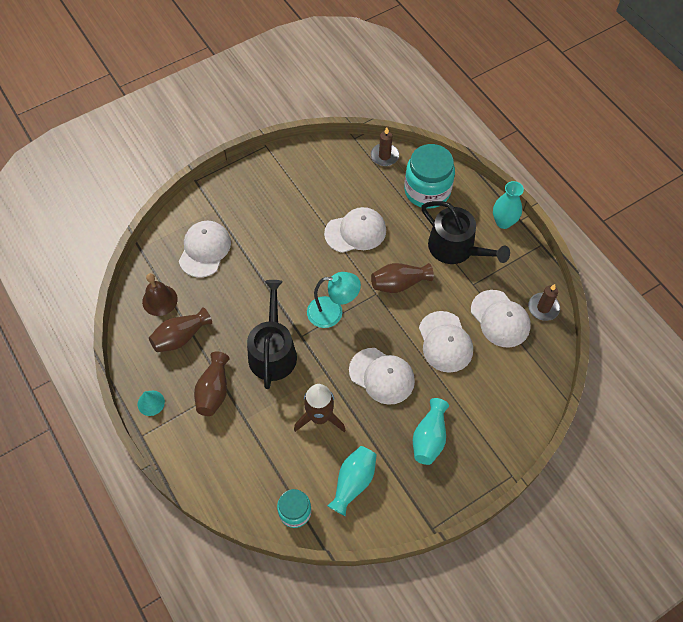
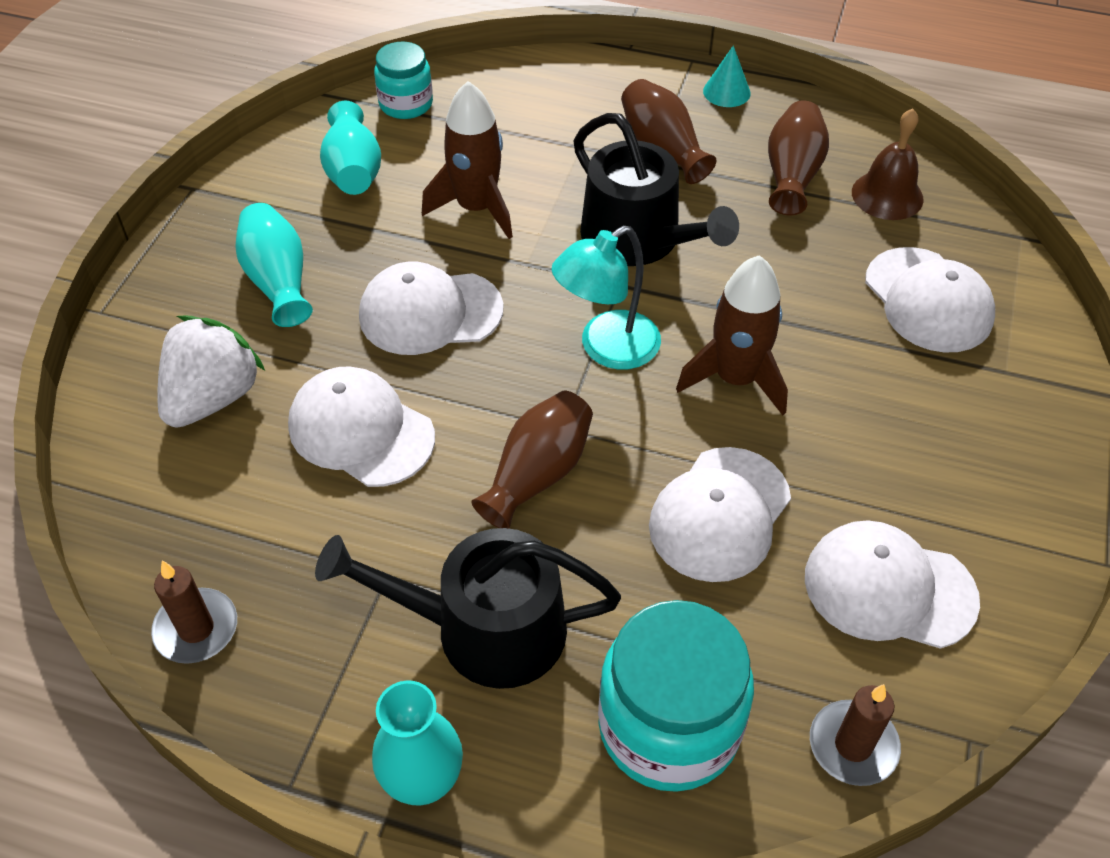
camera: 140 degrees right, 10 degrees down
(302, 269) = (736, 379): none -> brown rocket
(489, 395) = (213, 398): none -> white strawberry
(500, 319) = (280, 543): white cap -> white cap (889, 588)

